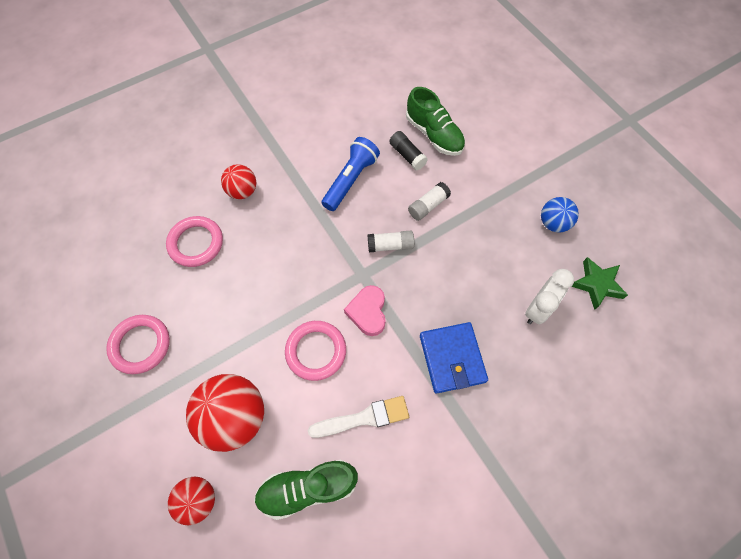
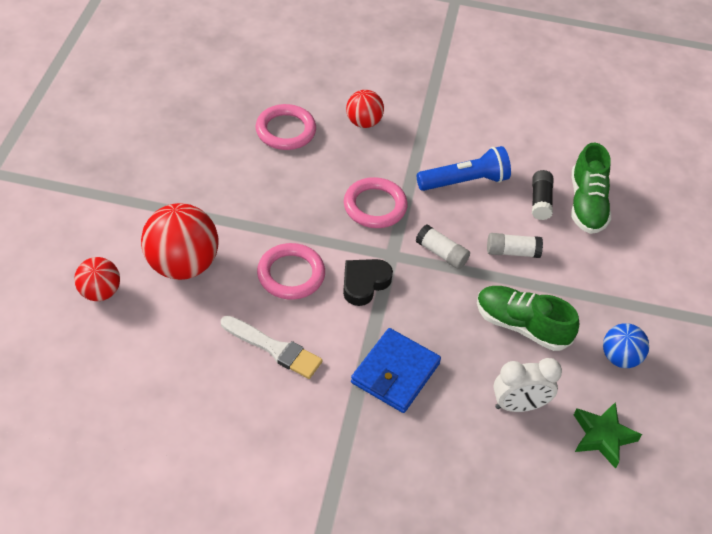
camera: 40 degrees right, 15 degrees down
(140, 345) = (171, 165): pink ring -> pink ring (375, 206)
(307, 488) = (180, 354): green shoe -> green shoe (521, 326)
(368, 312) = (364, 283): pink heart -> black heart

